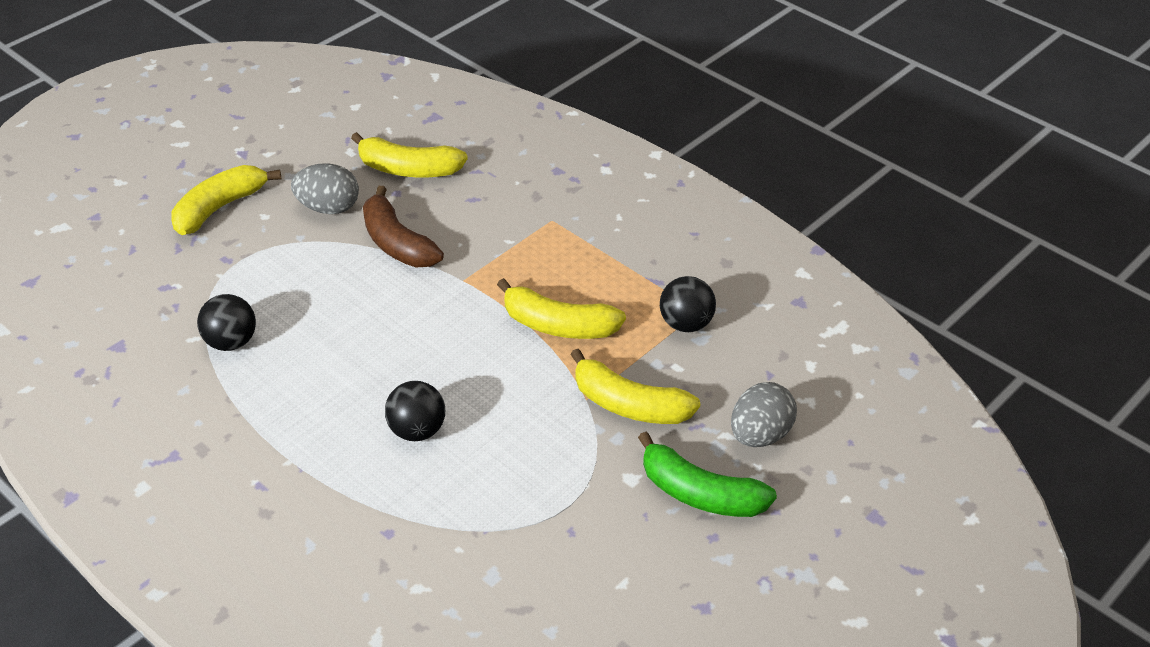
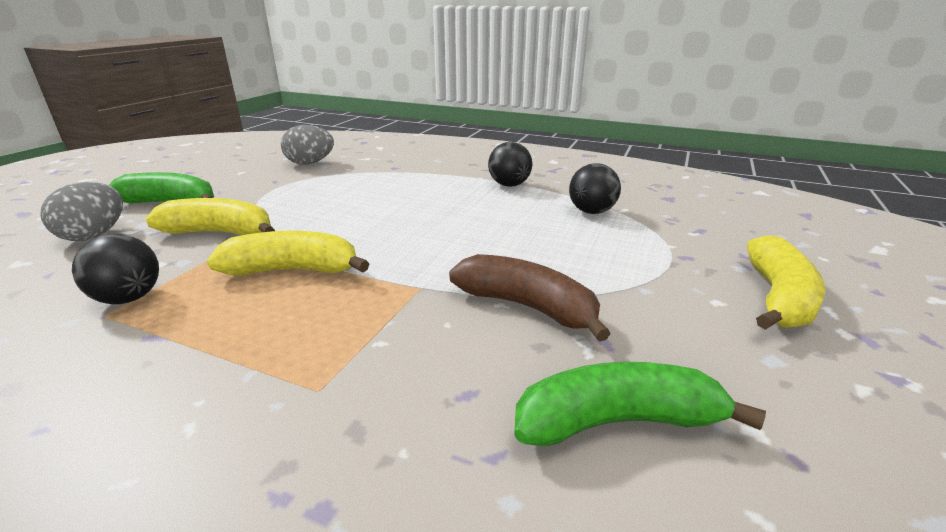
camera: 160 degrees right, 15 degrees down
(328, 208) = (658, 327): grey egg -> grey egg (310, 163)
(408, 169) = (618, 421): yellow banana -> green banana
(417, 430) = (401, 197): black ball -> black ball (509, 185)

